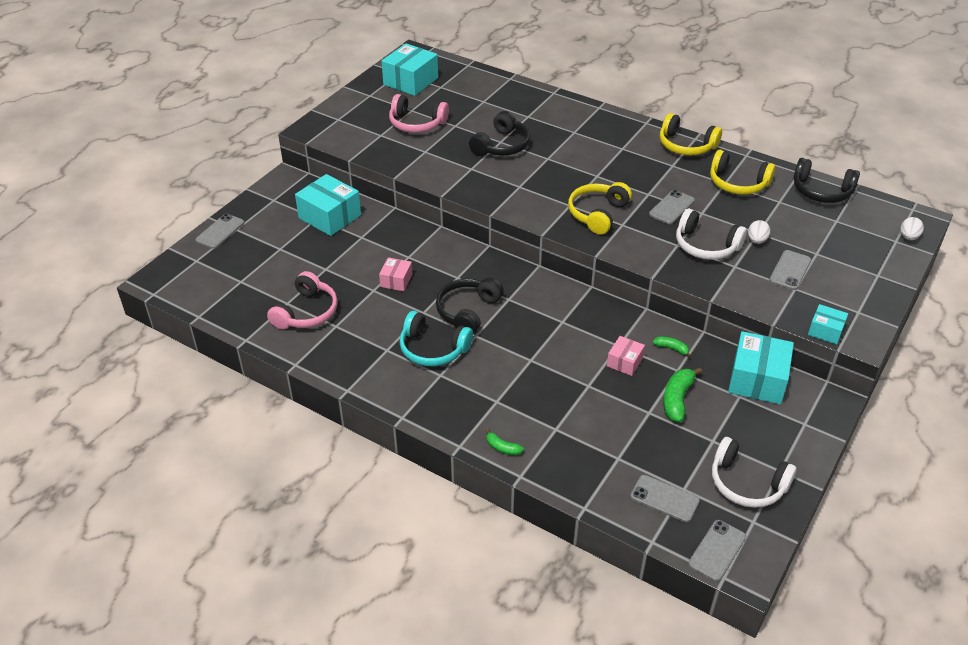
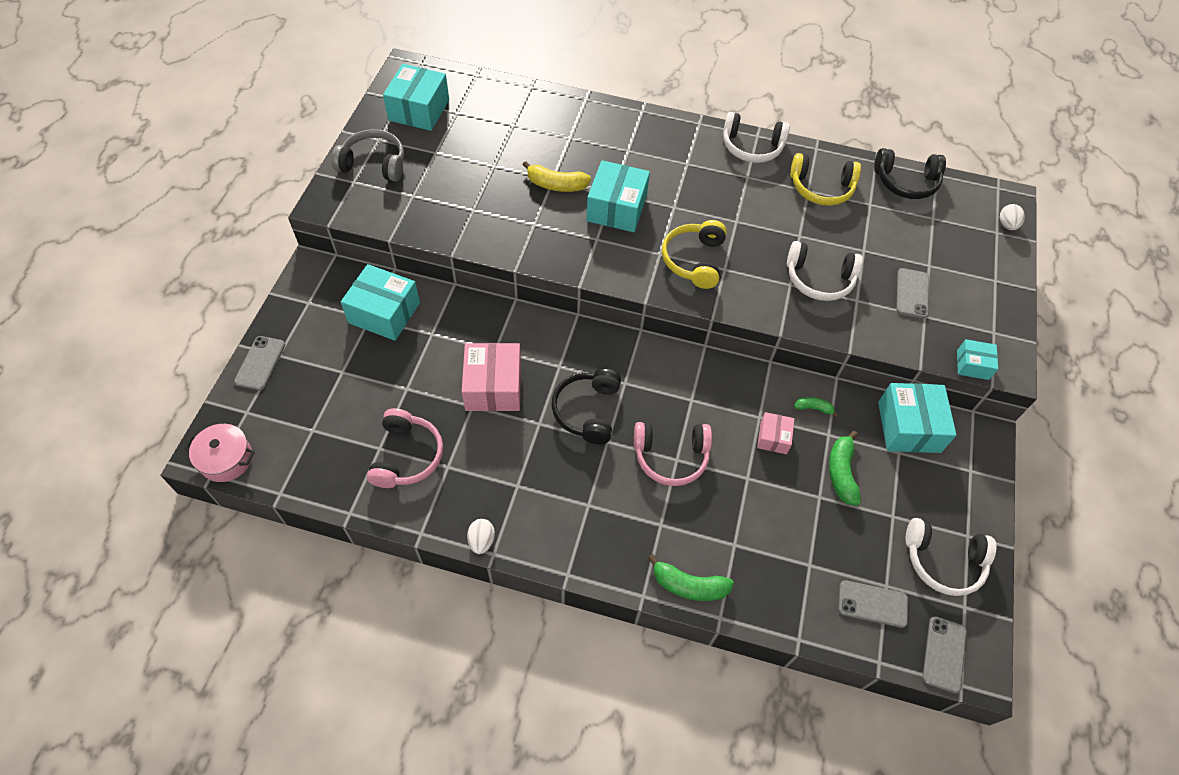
camera: 20 degrees left, 15 degrees up
(168, 287) = (226, 459): none -> pink pot
(359, 110) = (374, 164): none -> grey headphones
(396, 280) = (493, 387): pink box -> pink box, size x1.86
(416, 123) = (448, 171): pink headphones -> pink headphones (671, 457)
(433, 349) = (567, 472): turquoise headphones -> none
(501, 146) = (556, 185): black headphones -> yellow banana
(502, 448) = (689, 585): green banana -> green banana, size x1.78
(546, 169) = (616, 208): none -> turquoise box
(671, 207) = (767, 235): grey phone -> none
(686, 145) = (751, 147): yellow headphones -> white headphones
(756, 240) = (866, 261): white egg -> white egg (481, 541)

